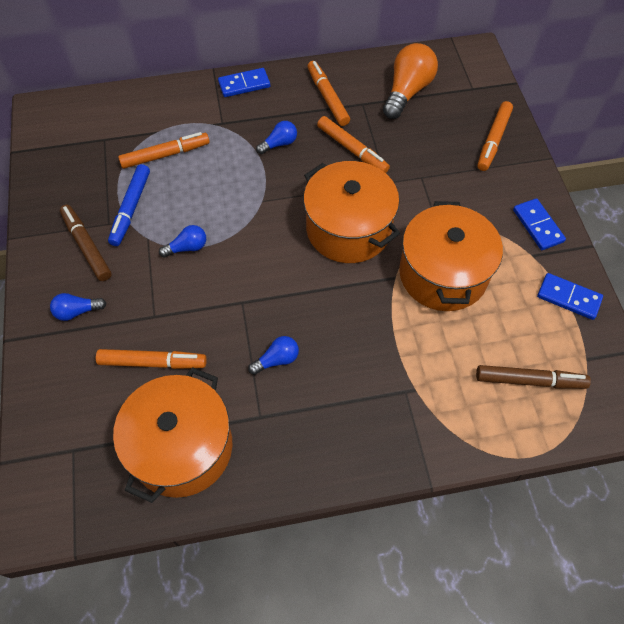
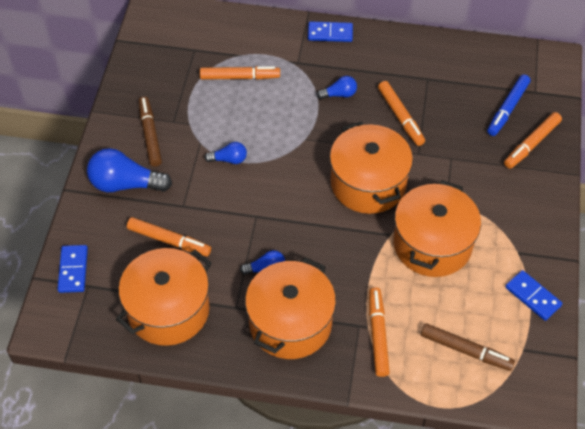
camera: 20 degrees right, 5 degrees down
(77, 311) = (125, 184): blue light bulb -> blue light bulb, size x1.92
(131, 209) = (195, 114): blue marker -> blue marker (507, 109)
(327, 97) = (398, 65): orange marker -> orange marker (378, 335)
(329, 414) = (290, 323): none -> orange pot
(407, 92) = (473, 79): orange light bulb -> none
(537, 226) = (535, 229): blue domino -> blue domino (73, 270)

